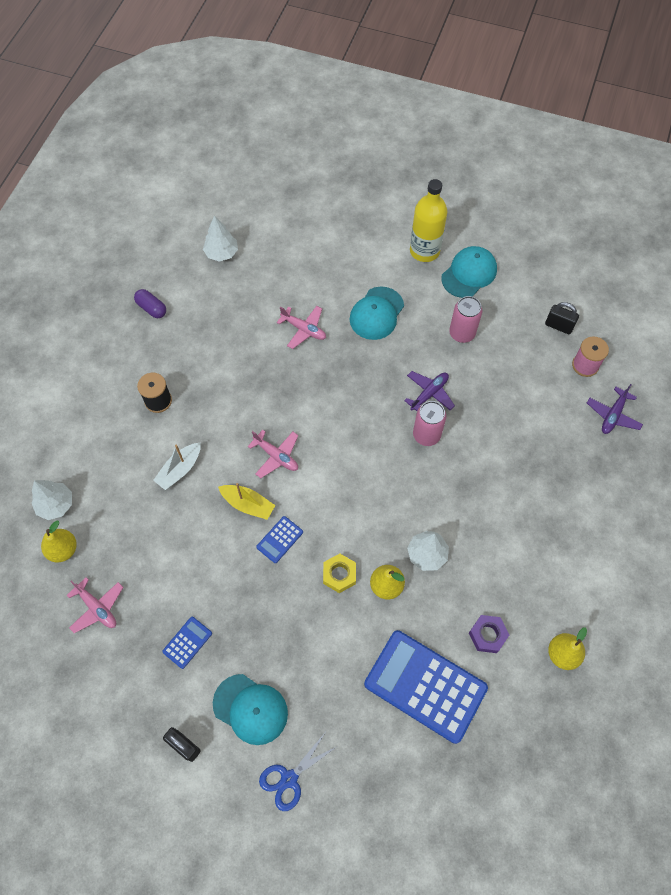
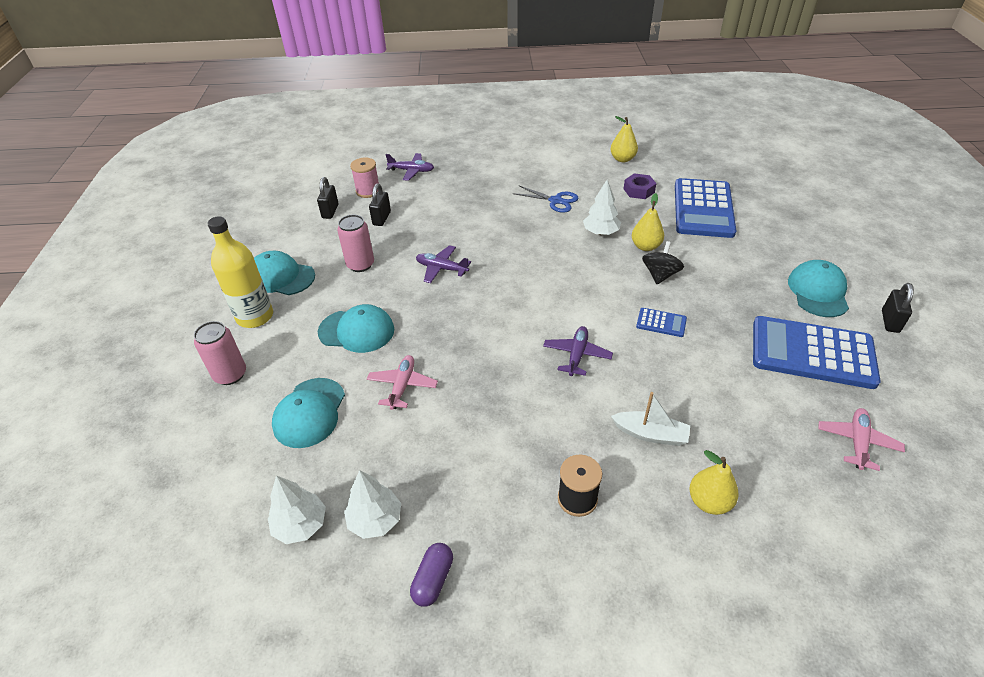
camera: 110 degrees left, 20 degrees down
(56, 504) = (794, 552): white tree -> white tree (375, 520)
(63, 549) = (835, 511): yellow pear -> yellow pear (709, 501)
(187, 642) = (812, 353): blue calculator -> blue calculator, size x2.32
(248, 504) = (645, 358): yellow boat -> none
(276, 456) = (577, 355): pink plane -> purple plane
(289, 778) = (839, 254): blue scissors -> blue scissors (555, 201)
(307, 270) = (309, 412): none -> turquoise cap
(339, 574) = (660, 275): yellow nut -> black spinning top
(426, 435) = (487, 259): pink can -> pink can (230, 375)
(529, 366) = (382, 218): none -> black padlock

